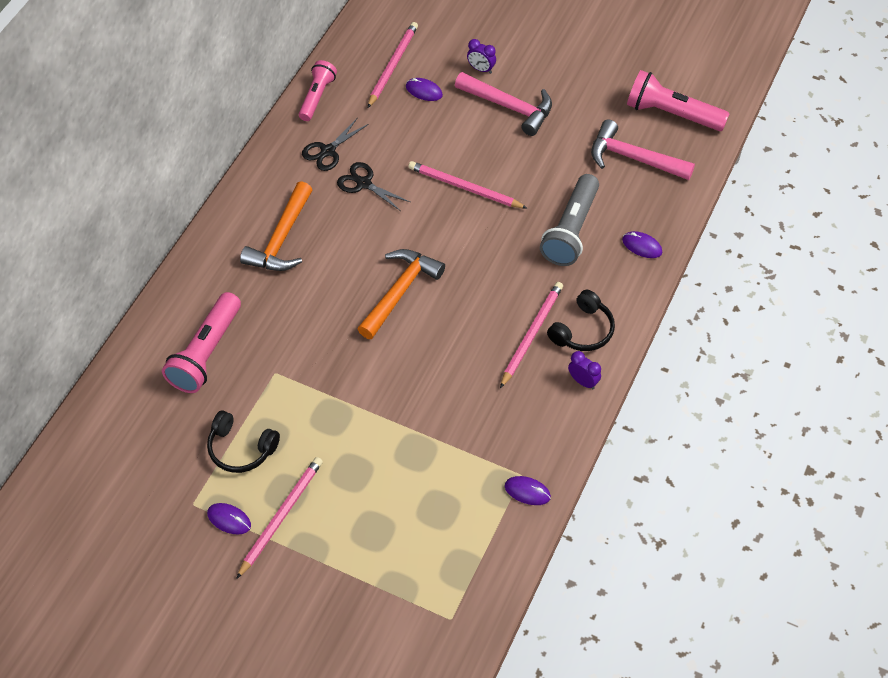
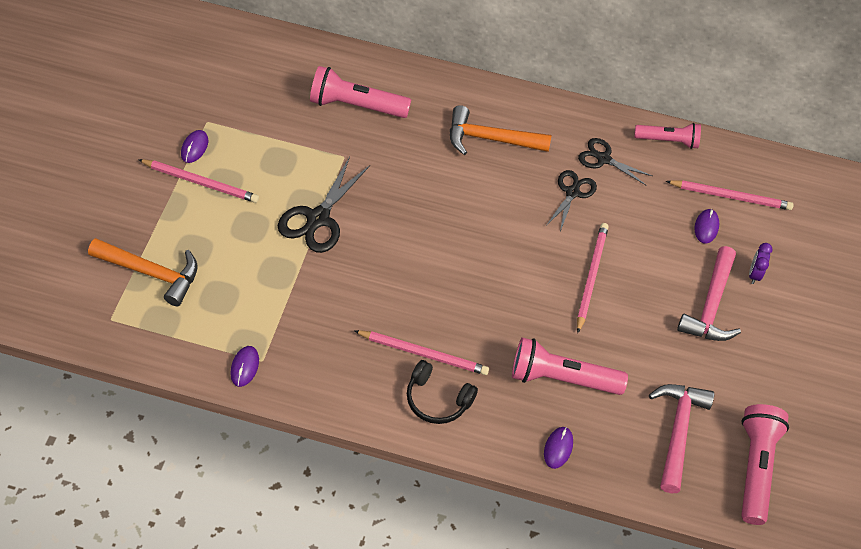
camera: 75 degrees right, 0 degrees up
(241, 448) = (264, 145): black headphones -> none
(353, 406) = (318, 219): none -> black scissors
(400, 292) = (451, 238): orange hammer -> orange hammer (151, 273)
(571, 230) = (562, 378): grey flashlight -> pink flashlight
(583, 381) = (376, 404): purple clock -> none

